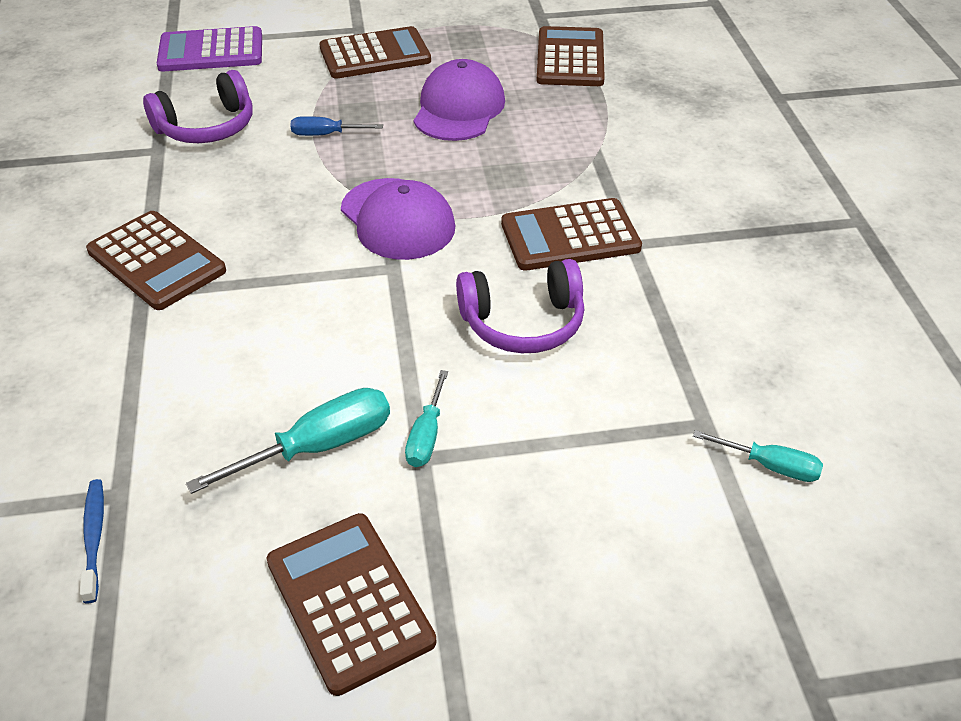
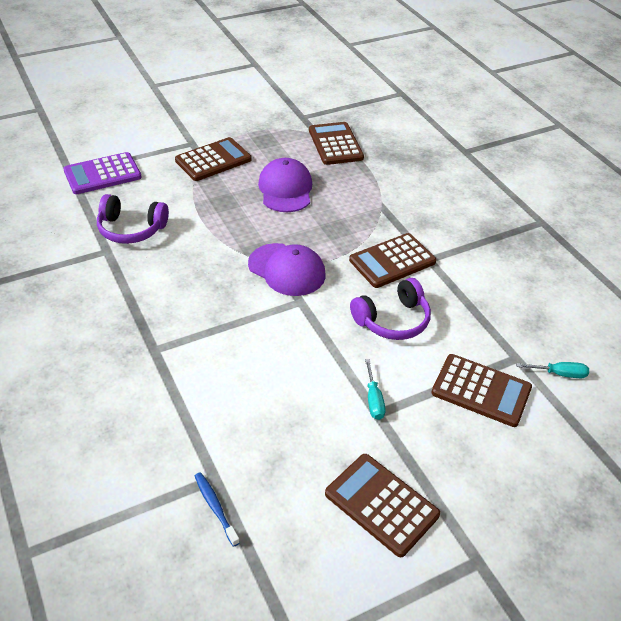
camera: 20 degrees left, 0 degrees up
(156, 261) = (151, 327): brown calculator -> brown calculator (481, 390)
(207, 127) = (131, 229): purple headphones -> purple headphones turned 60 degrees clockwise
(317, 447) = (316, 421): turquoise screwdriver -> none
(326, 134) = (212, 221): blue screwdriver -> none

